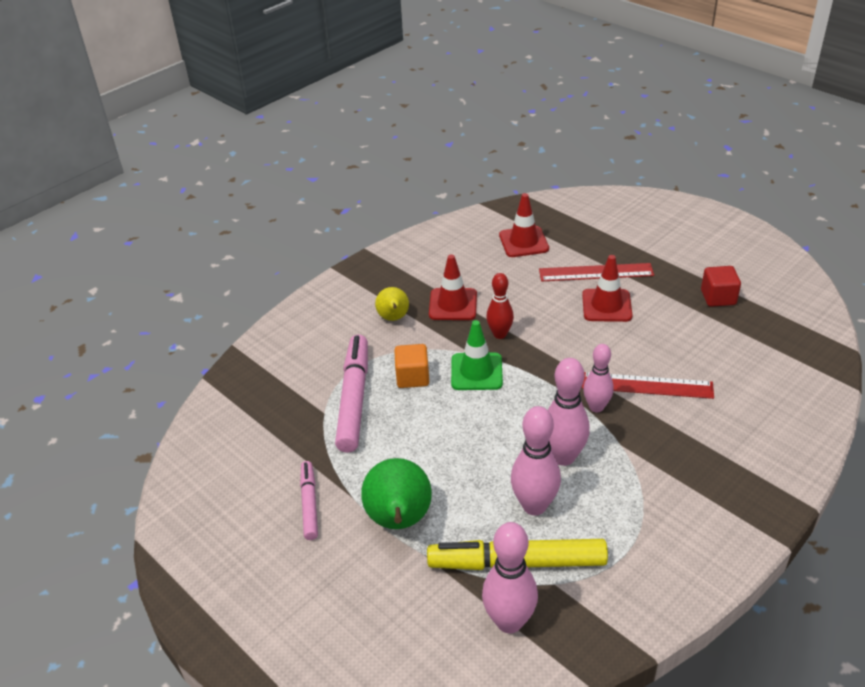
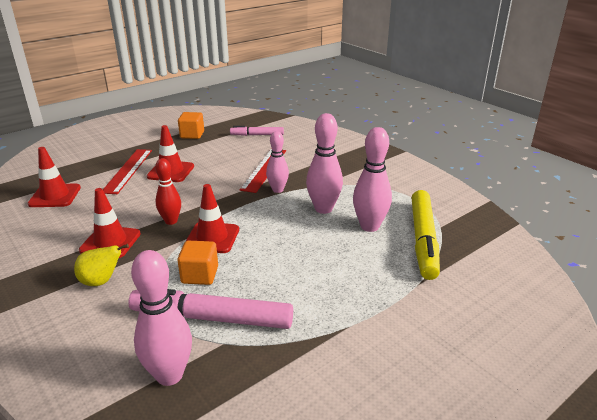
camera: 85 degrees left, 10 degrees down
(309, 504) = (355, 359): pink marker -> pink marker (257, 135)
(399, 520) = (380, 296): green pear -> none
(476, 372) = (212, 238): green traffic cone -> red traffic cone
(509, 621) = (476, 249): pink bowling pin -> pink bowling pin (169, 375)
(718, 297) = (192, 135): red cube -> orange cube

